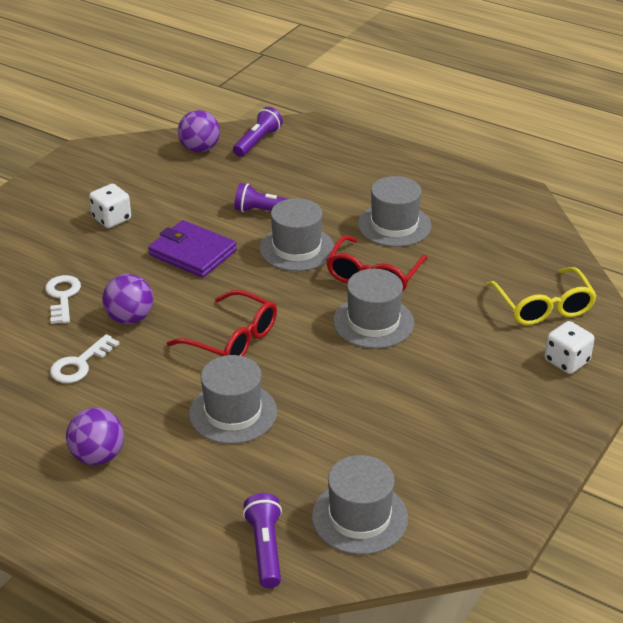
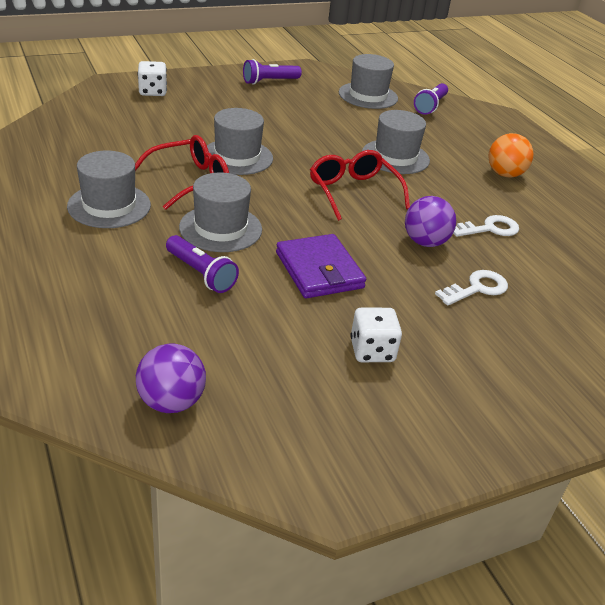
camera: 150 degrees left, 0 degrees up
(63, 296) = (477, 288): white key -> white key turned 150 degrees counterclockwise
(98, 456) = (505, 174): purple ball -> orange ball
(257, 142) = (88, 372): purple flashlight -> purple flashlight (269, 81)
(543, 307) = (111, 114): yellow glasses -> none

